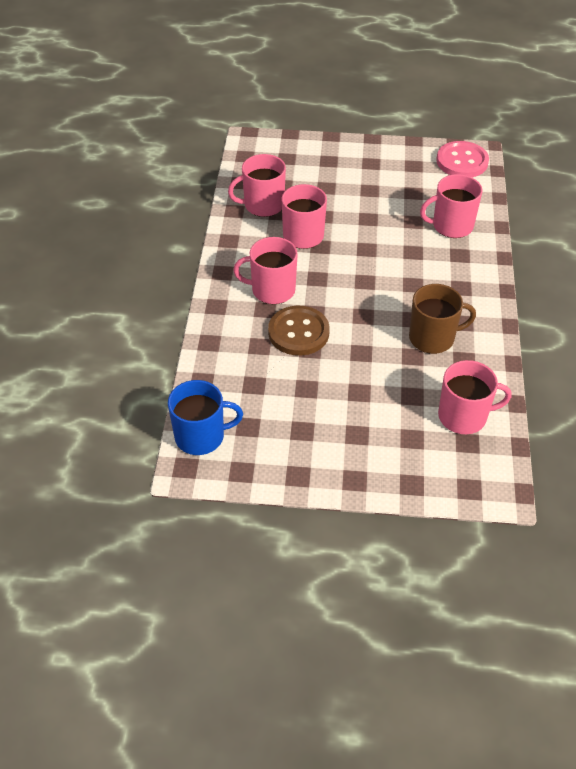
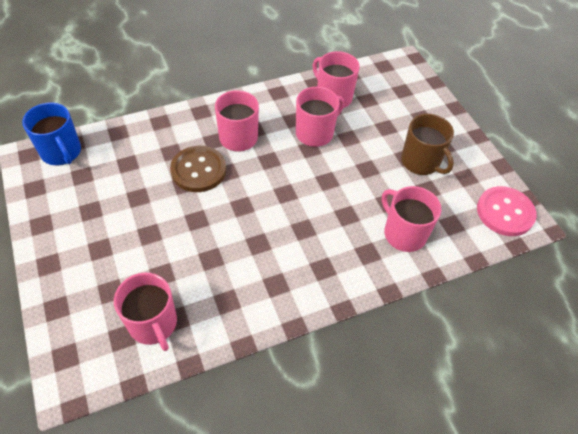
camera: 60 degrees right, 5 degrees up
(433, 338) = (242, 267): brown mug -> brown mug (421, 162)

